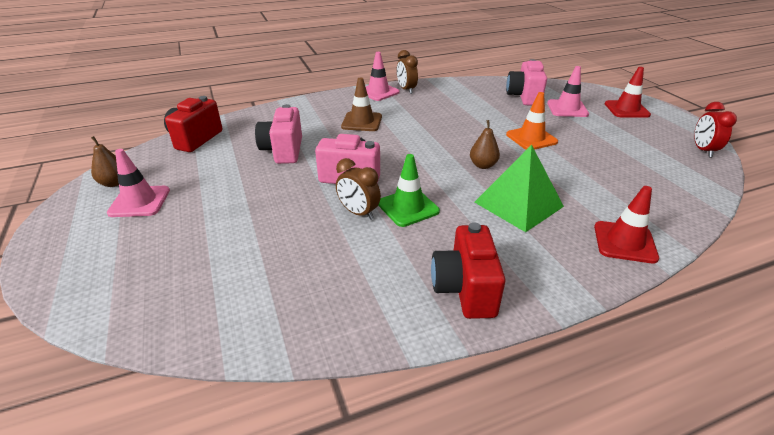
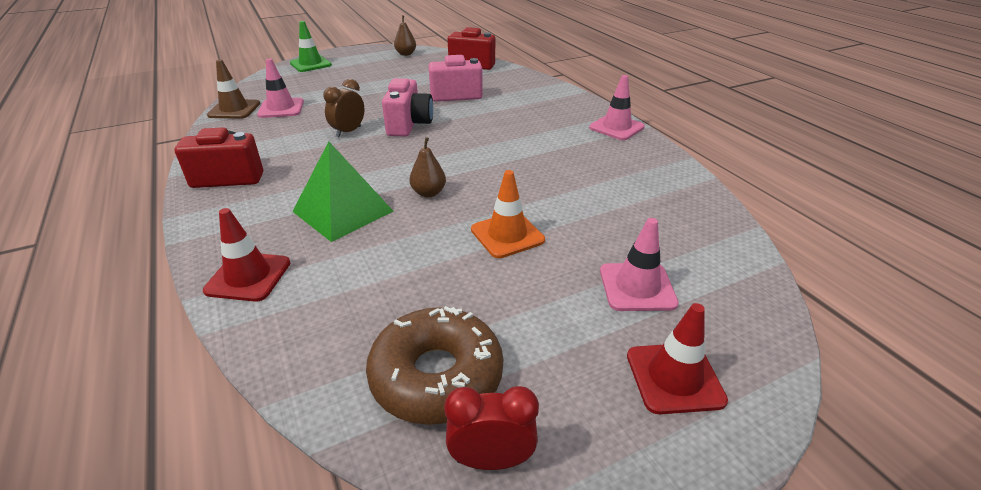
camera: 85 degrees right, 0 degrees up
(139, 202) = (381, 64): pink traffic cone -> pink traffic cone (281, 108)
(362, 122) = (526, 123): brown traffic cone -> brown traffic cone (234, 109)
(406, 90) = (635, 144): brown clock -> none
(408, 207) = (351, 152): green traffic cone -> green traffic cone (310, 64)
(524, 97) = (666, 242): pink camera -> none
(666, 163) = (436, 376): none -> brown donut

